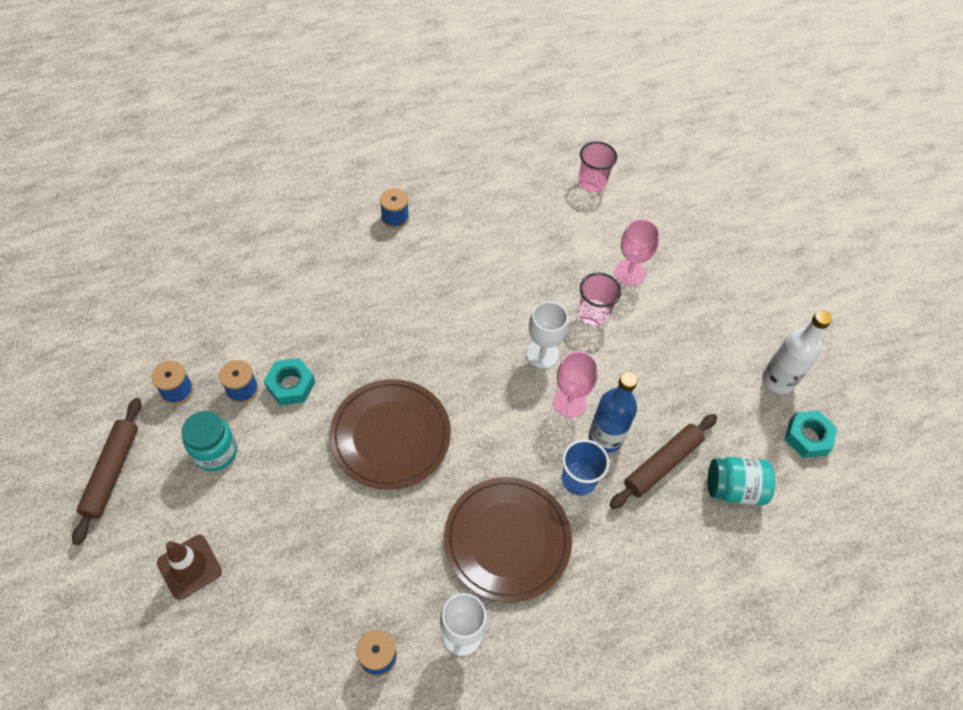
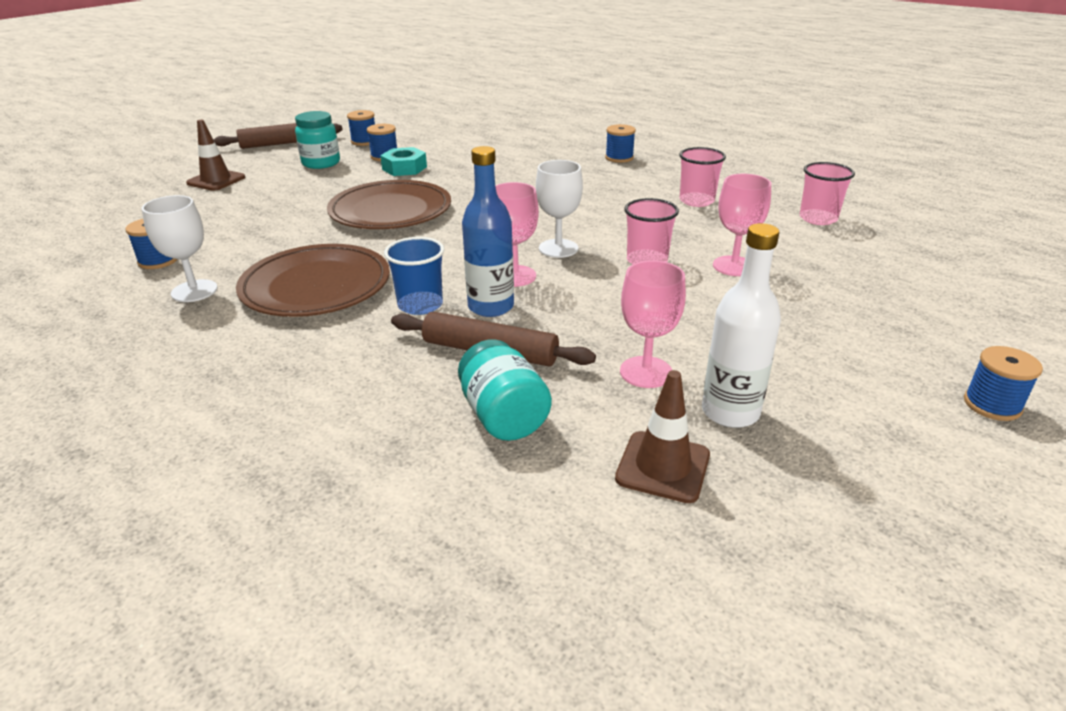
camera: 65 degrees right, 25 degrees down
(518, 225) = (696, 201): none -> pink cup
(724, 395) = (646, 372): none -> pink goblet
(807, 437) = (663, 467): turquoise nut -> brown traffic cone
(820, 271) = (992, 405): none -> blue spool

